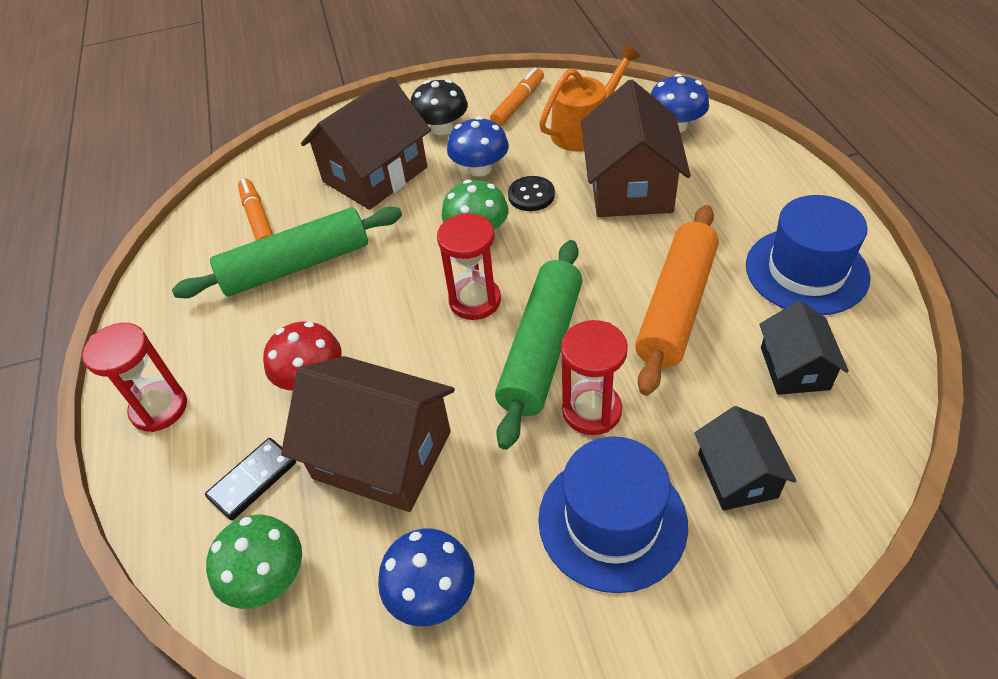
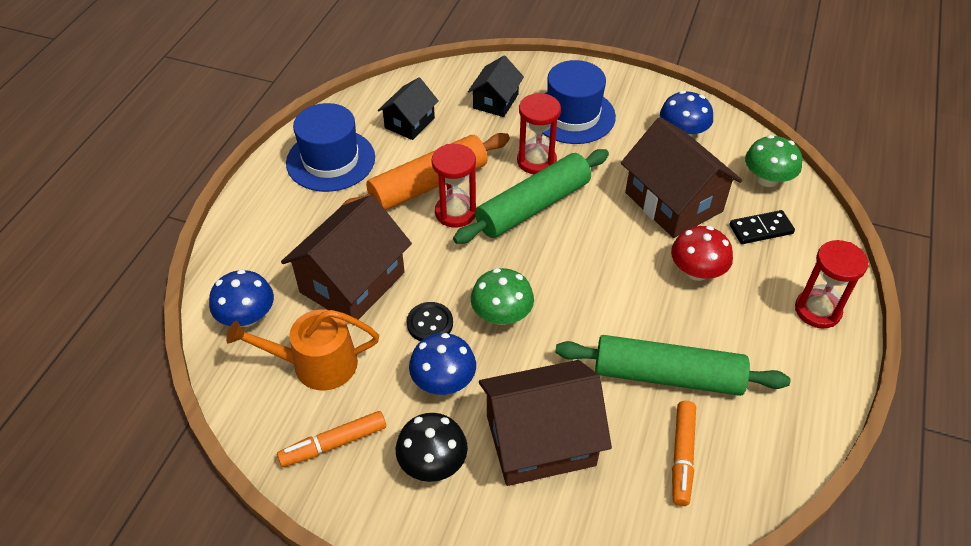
camera: 150 degrees left, 0 degrees up
(475, 300) = (548, 261): red hourglass -> red hourglass (455, 212)

